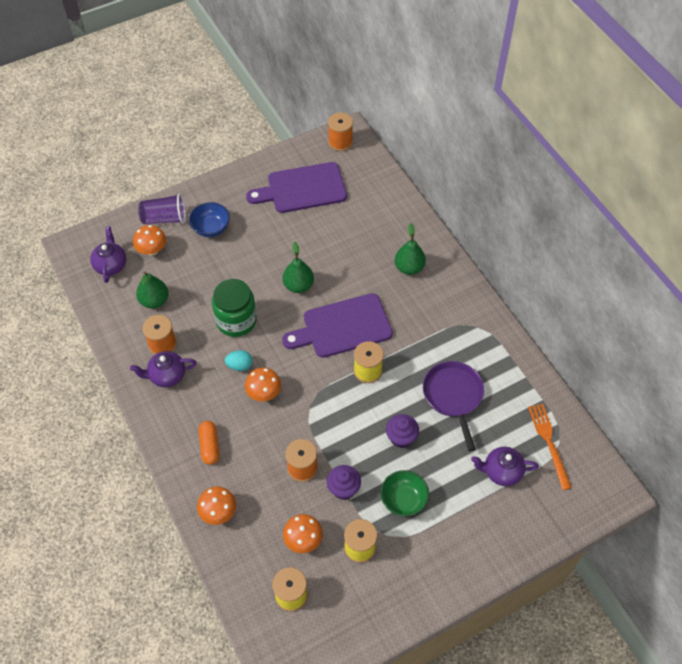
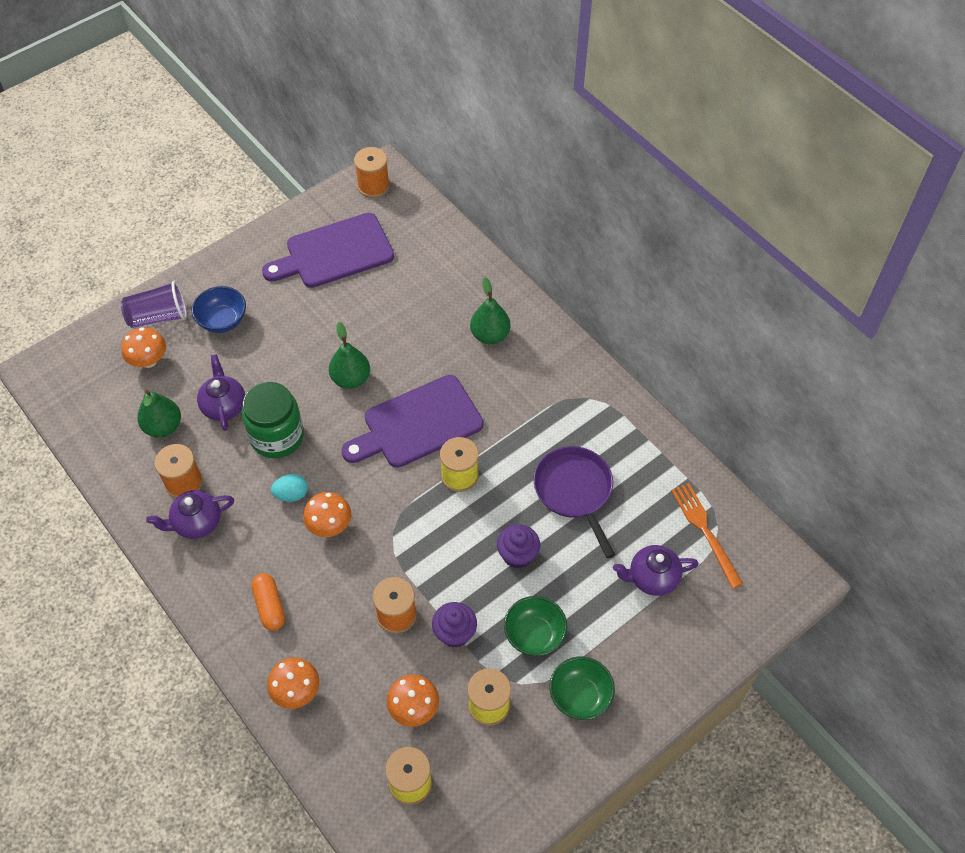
camera: 10 degrees left, 0 degrees up
(111, 265) = (96, 388): purple teapot -> purple teapot (224, 406)
(430, 552) = (580, 696): none -> green bowl

